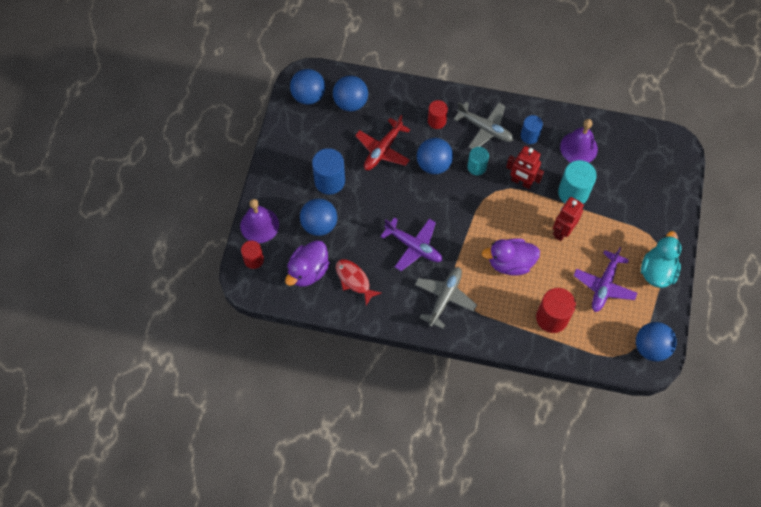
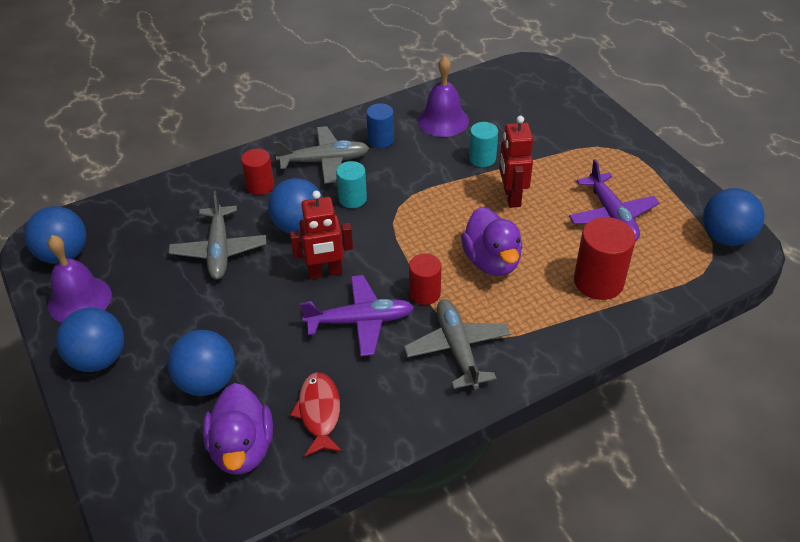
camera: 40 degrees left, 20 degrees down
(254, 260) = (142, 493): red cylinder -> red cylinder (425, 293)
(259, 225) = (114, 442): purple bell -> purple bell (79, 300)
(329, 181) = (176, 324): blue cylinder -> none
(350, 102) = (130, 229): blue ball -> blue ball (99, 359)
(354, 280) = (319, 412): red fish -> red fish turned 75 degrees clockwise
(382, 150) = (219, 250): red plane -> grey plane
(510, 263) = (491, 261): purple duck -> purple duck turned 60 degrees counterclockwise
(521, 182) = (417, 182): red robot -> red robot (325, 272)
(573, 193) = (482, 158): turquoise cylinder -> turquoise cylinder, size x0.63
(657, 271) = (644, 170): turquoise duck -> none

